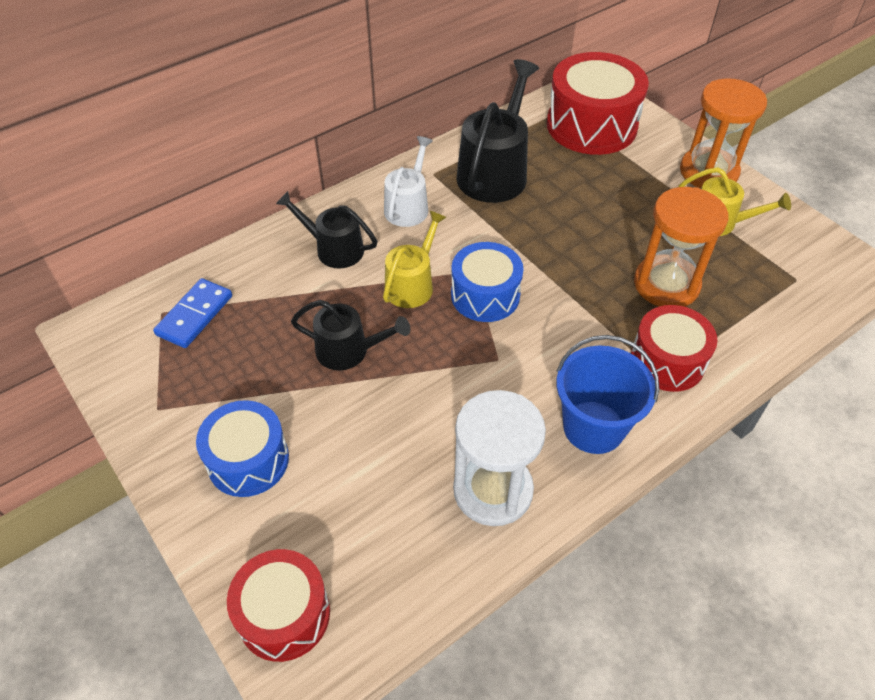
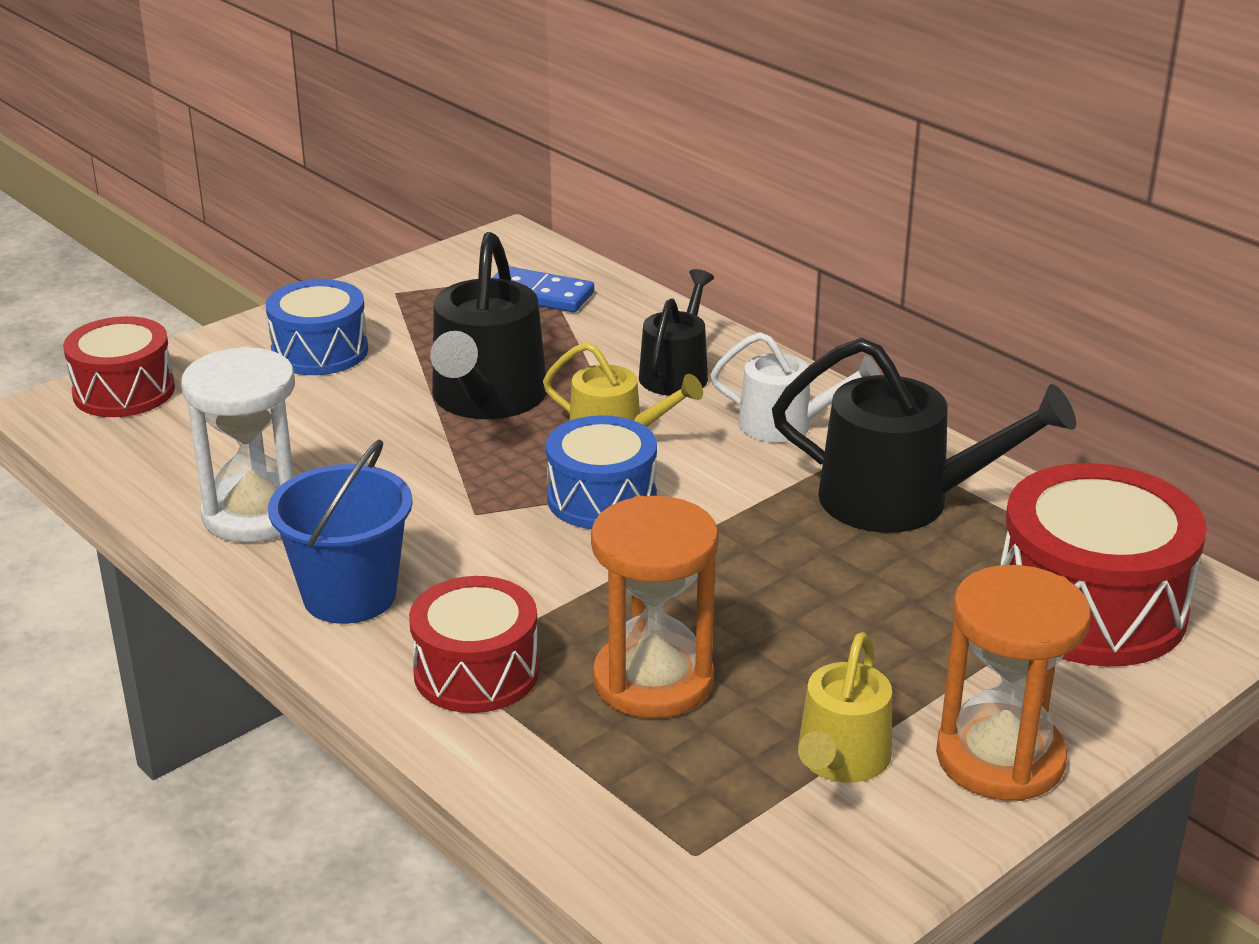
camera: 85 degrees right, 20 degrees down
(348, 351) = (486, 398): black watering can -> black watering can, size x1.64

